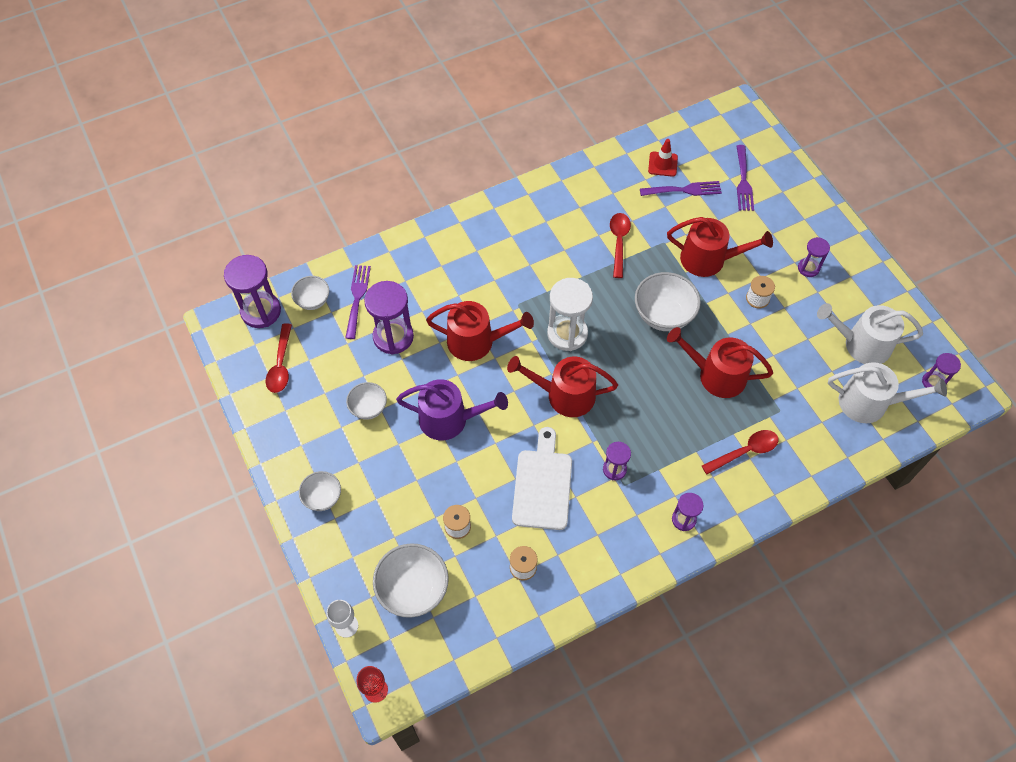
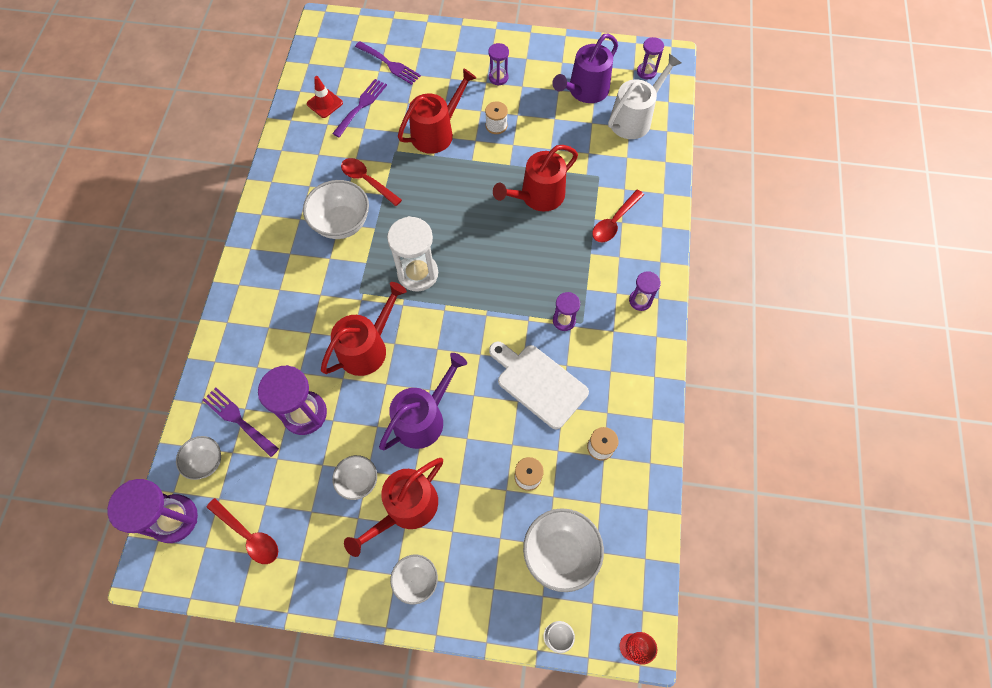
camera: 55 degrees left, 5 degrees up
(564, 395) = (471, 313): red watering can -> red watering can (406, 508)
(663, 315) = (458, 195): white bowl -> white bowl (342, 223)
(744, 451) = (614, 222): red spoon -> red spoon turned 150 degrees counterclockwise
(861, 344) = (585, 91): white watering can -> purple watering can

